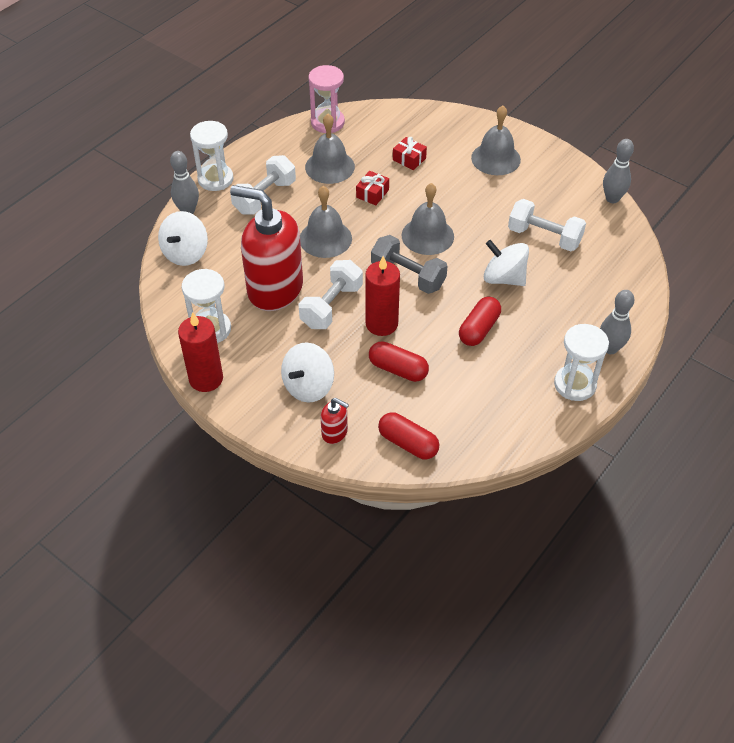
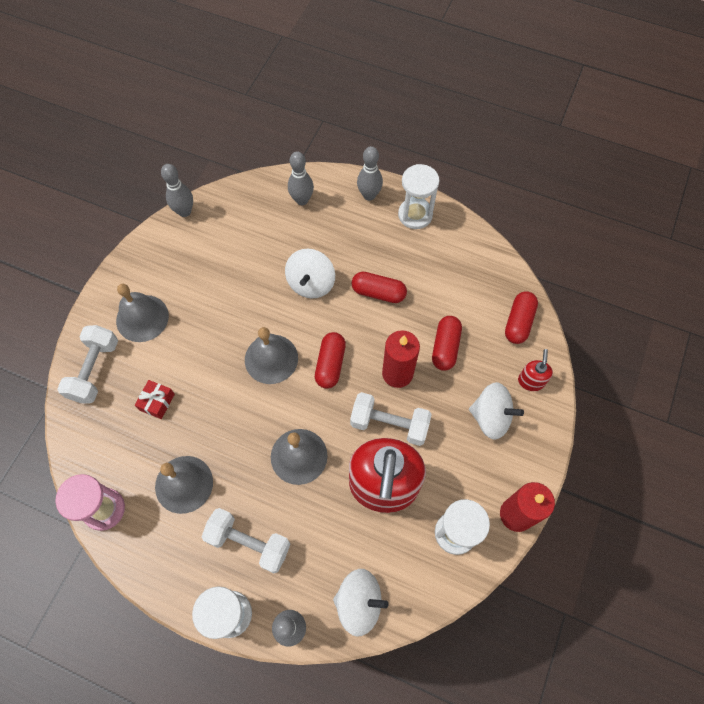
camera: 105 degrees left, 15 degrees up
(372, 193) = (220, 426): red gift -> none
(408, 276) = (330, 364): grey dumbbell -> red capsule
(544, 237) = (249, 259): white dumbbell -> white dumbbell (95, 370)
(612, 289) = (302, 200): none -> grey bowling pin

